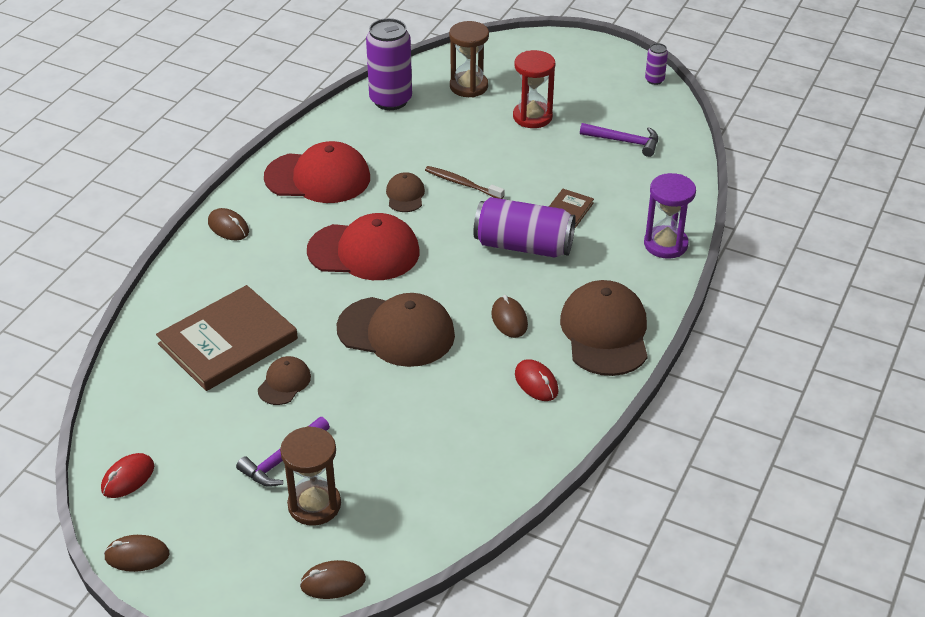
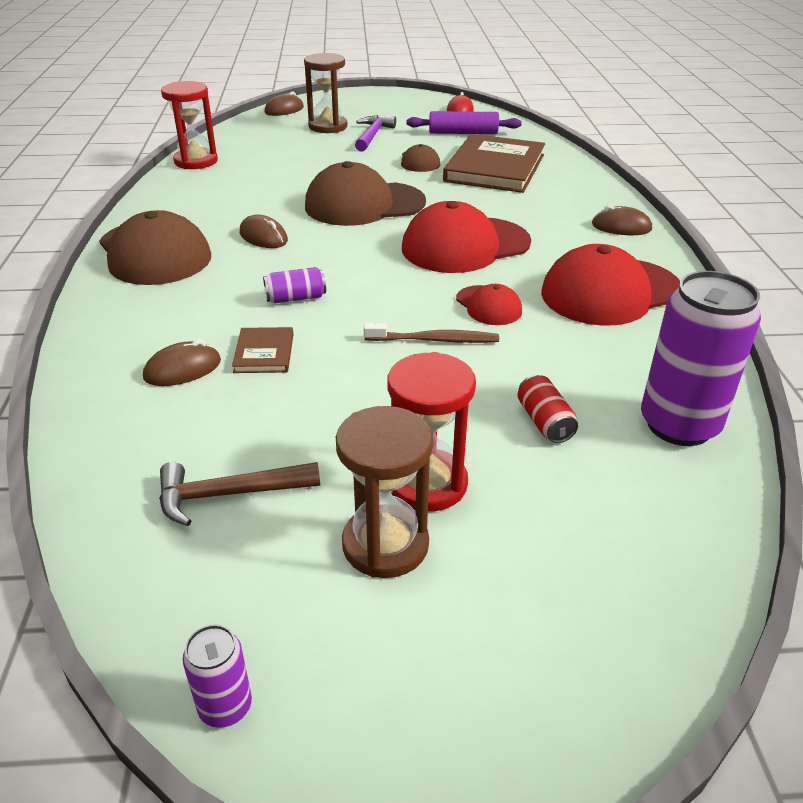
camera: 150 degrees right, 5 degrees down
(137, 556) = (410, 96): brown mouse -> brown mouse (183, 369)
(182, 423) = (463, 133): none -> purple rolling pin
(405, 195) = (488, 306): brown cap -> red cap
(451, 122) = (544, 422): none -> red can
(468, 86) = (597, 505): brown hourglass -> brown hourglass (385, 544)
(510, 478) = (196, 161): none -> red hourglass
(523, 245) = (296, 298): purple can -> purple can, size x0.47
(536, 383) = (207, 207): red mouse -> none
(625, 142) = (228, 494): purple hammer -> brown hammer
(665, 244) = (104, 352): purple hourglass -> none

